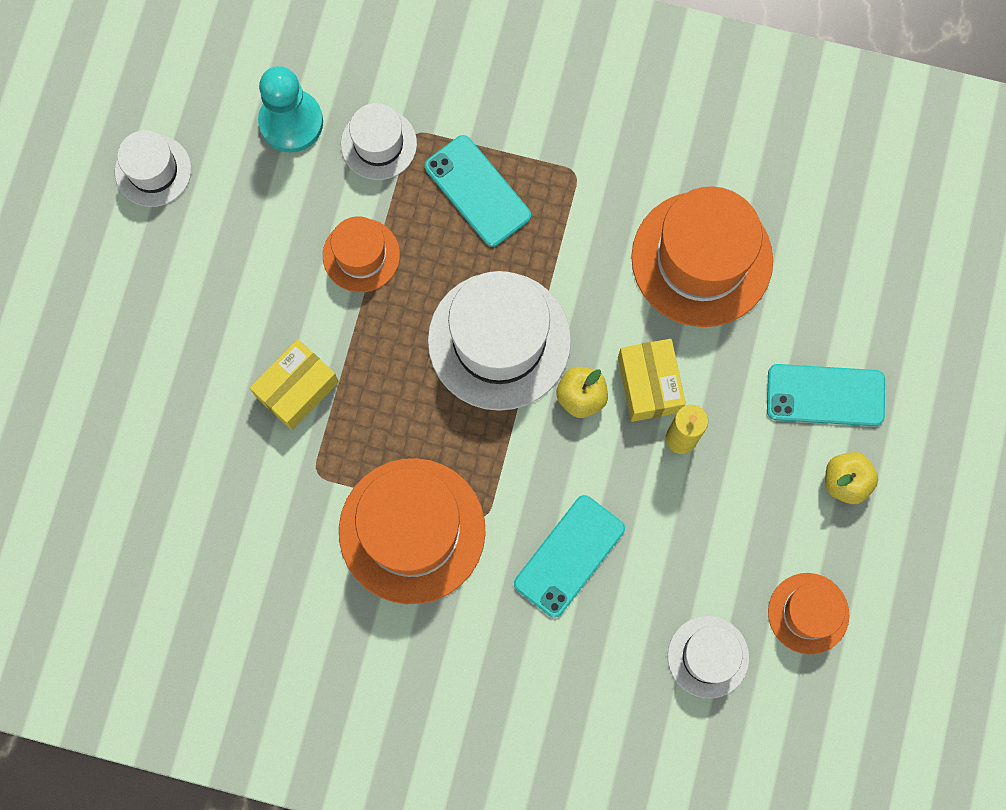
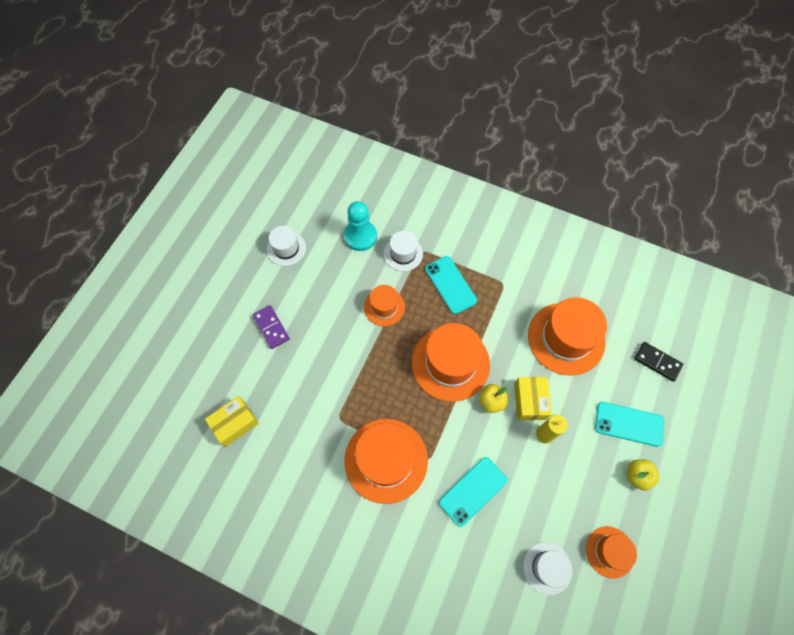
camera: 10 degrees right, 10 degrees down
(158, 330) = (271, 328): none -> purple domino
(297, 389) = (337, 371): yellow box -> yellow box (235, 423)
(499, 341) = (450, 363): white hat -> orange hat
(868, 275) = (657, 362): none -> black domino

